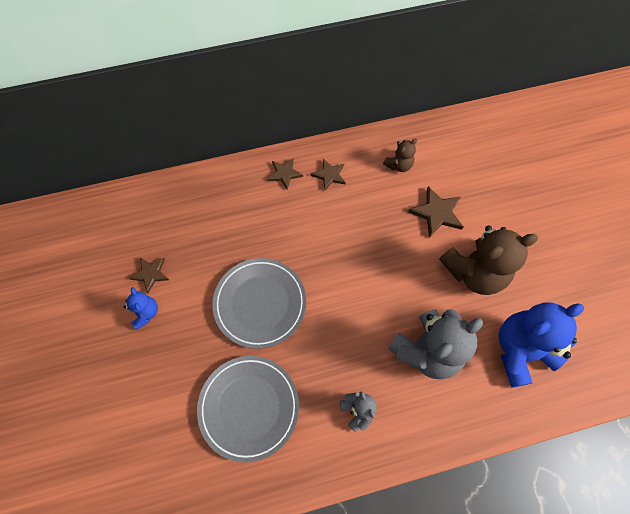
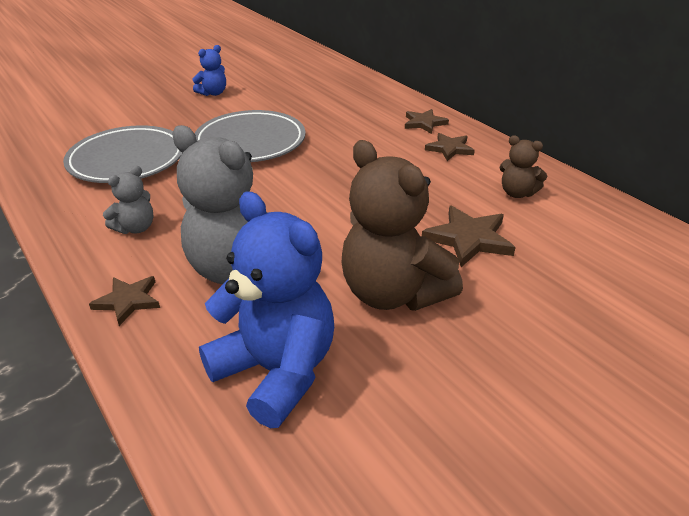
camera: 70 degrees right, 30 degrees down
(151, 274) = (254, 87): brown star -> brown star (128, 301)

